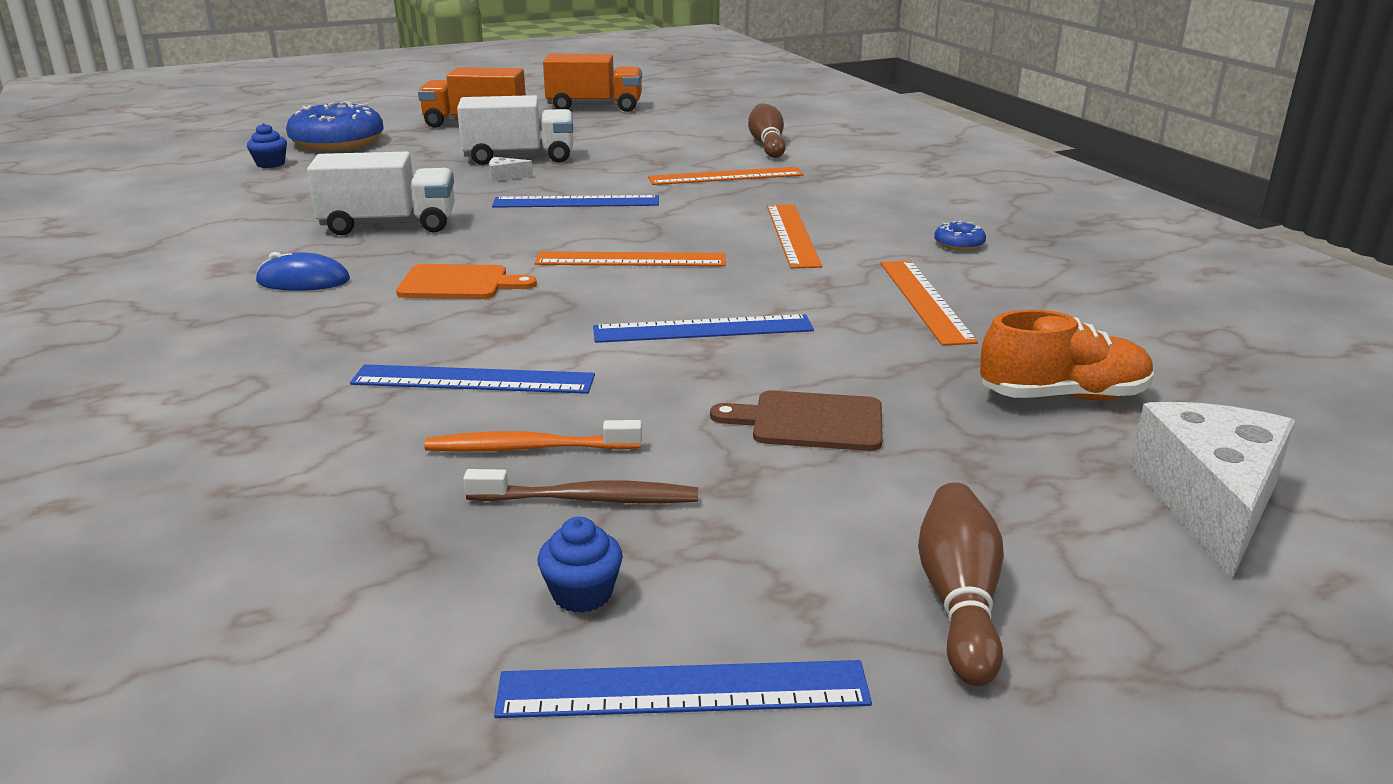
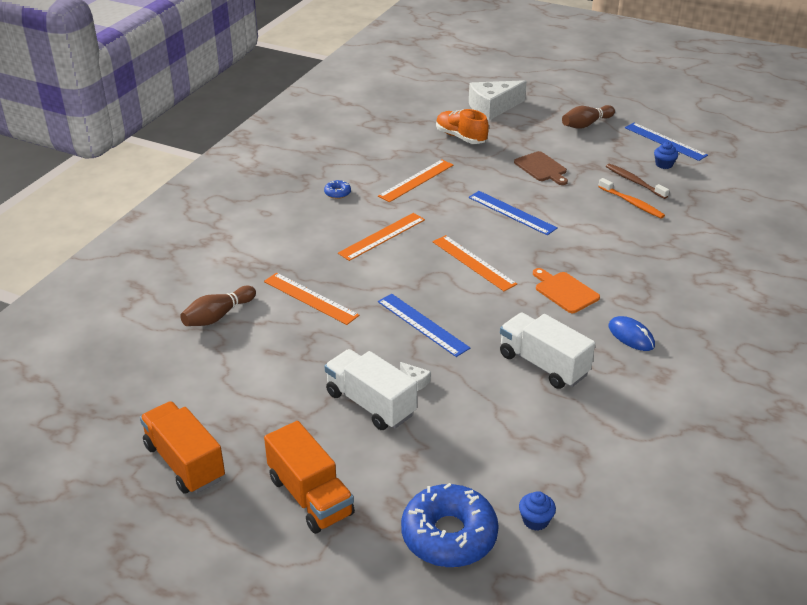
camera: 130 degrees left, 10 degrees up
(473, 380) = (619, 236): blue ruler -> none

